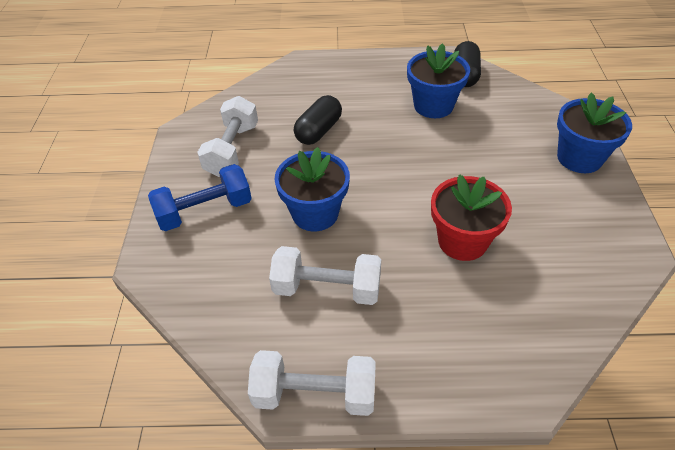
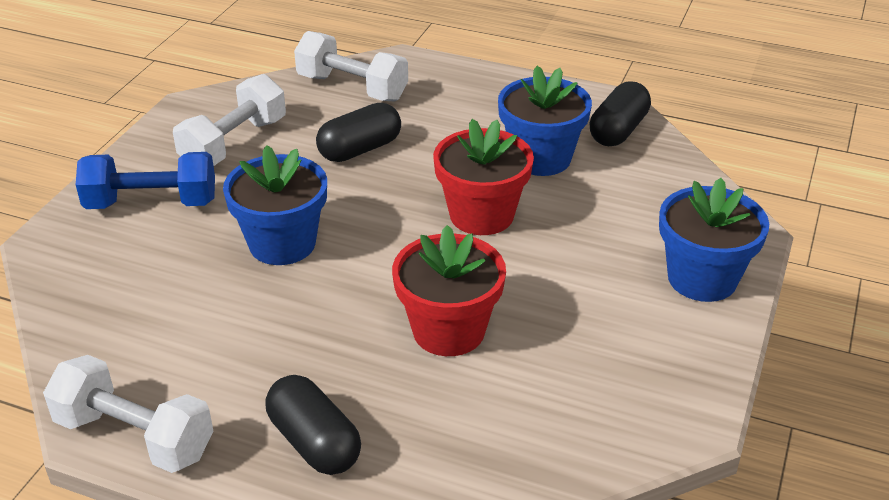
camera: 20 degrees right, 10 degrees down
(327, 289) = (233, 331): white dumbbell -> white dumbbell (352, 88)
(426, 154) = (481, 215): none -> red flower pot
(436, 352) = (314, 443): none -> black capsule

